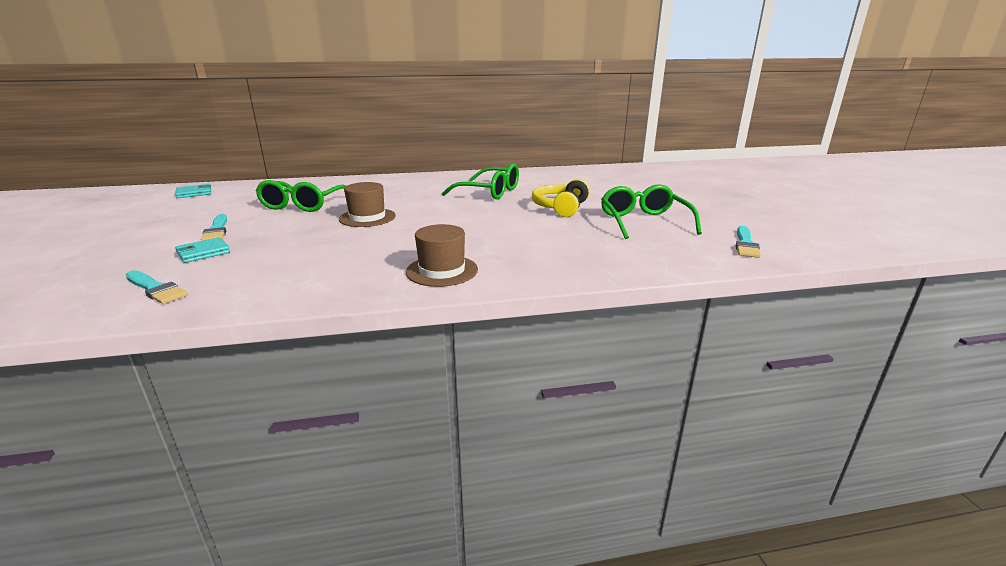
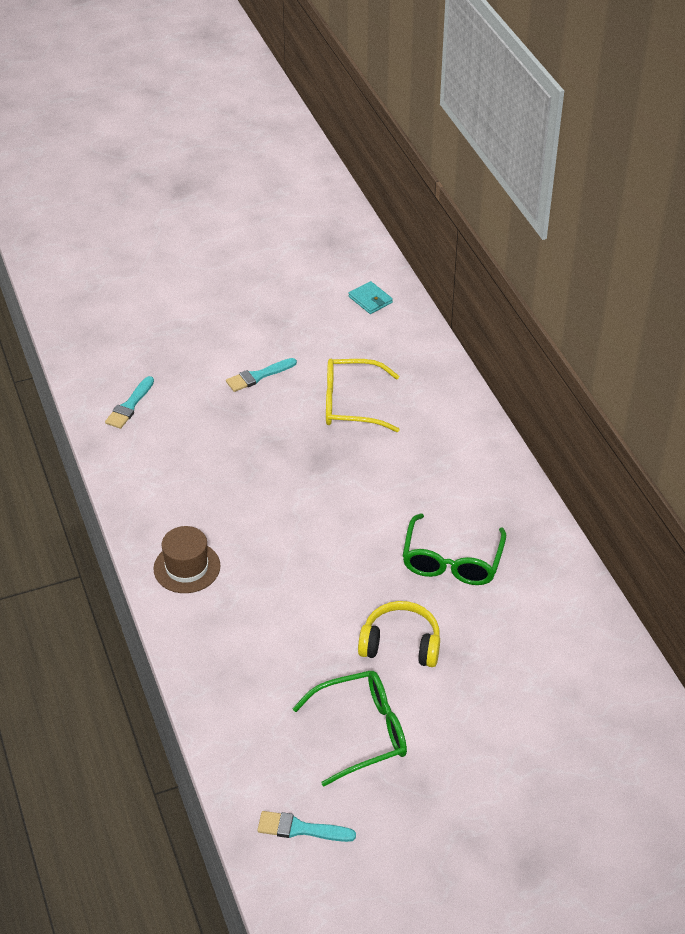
camera: 80 degrees right, 20 degrees up
(203, 253) = (202, 395): turquoise wallet -> none
(303, 205) = (351, 404): green glasses -> yellow glasses
(367, 217) = (320, 472): brown hat -> none

